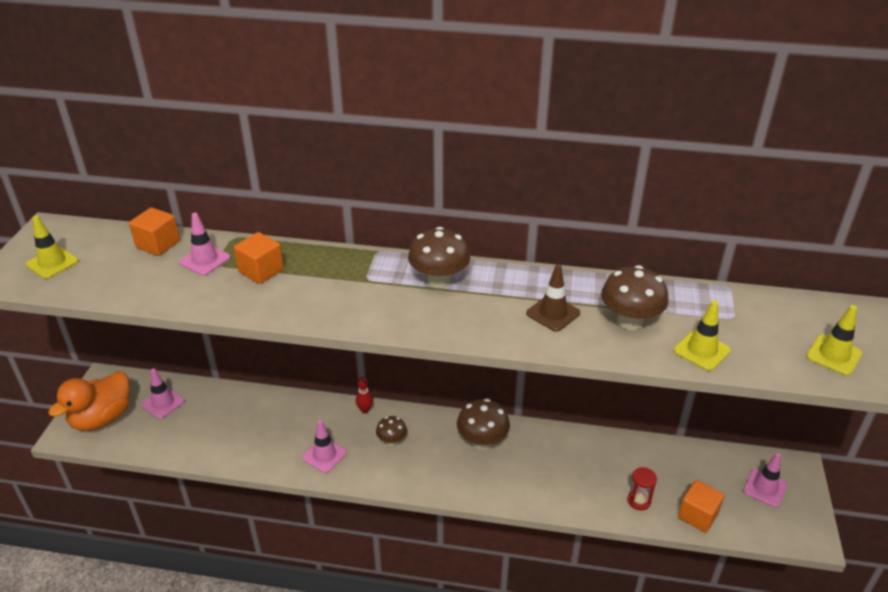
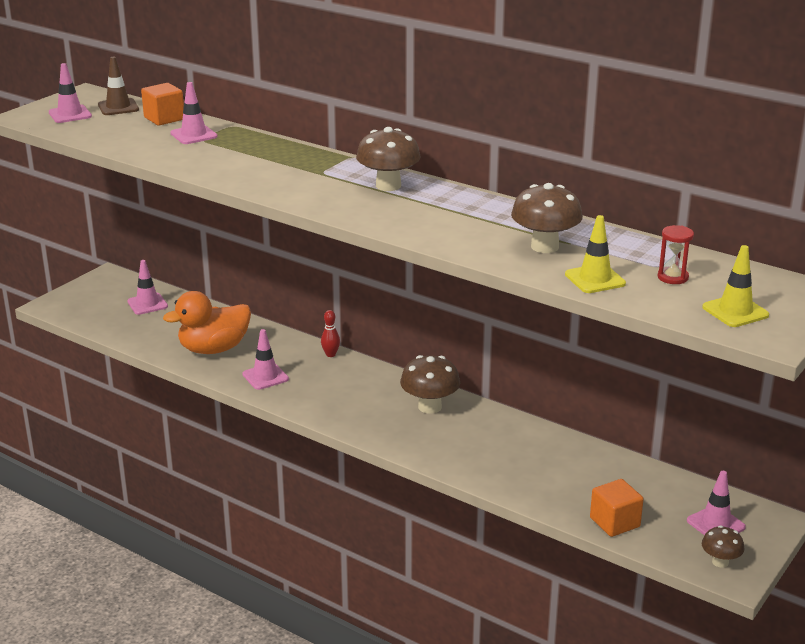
camera: 25 degrees right, 10 degrees down
(52, 263) = (70, 114): yellow traffic cone -> pink traffic cone
(102, 418) = (88, 302): orange duck -> orange duck (214, 349)
(261, 271) = (235, 150): orange cube -> none
(392, 441) = (338, 383): brown mushroom -> brown mushroom (720, 562)
(553, 313) = (474, 227): brown traffic cone -> brown traffic cone (118, 107)
(639, 501) = (558, 493): red hourglass -> red hourglass (672, 277)

